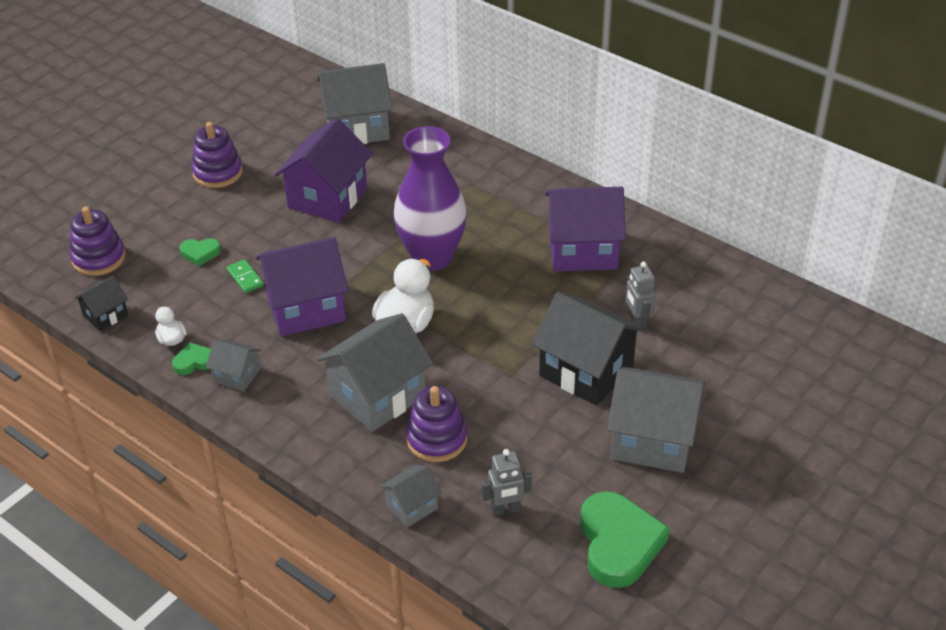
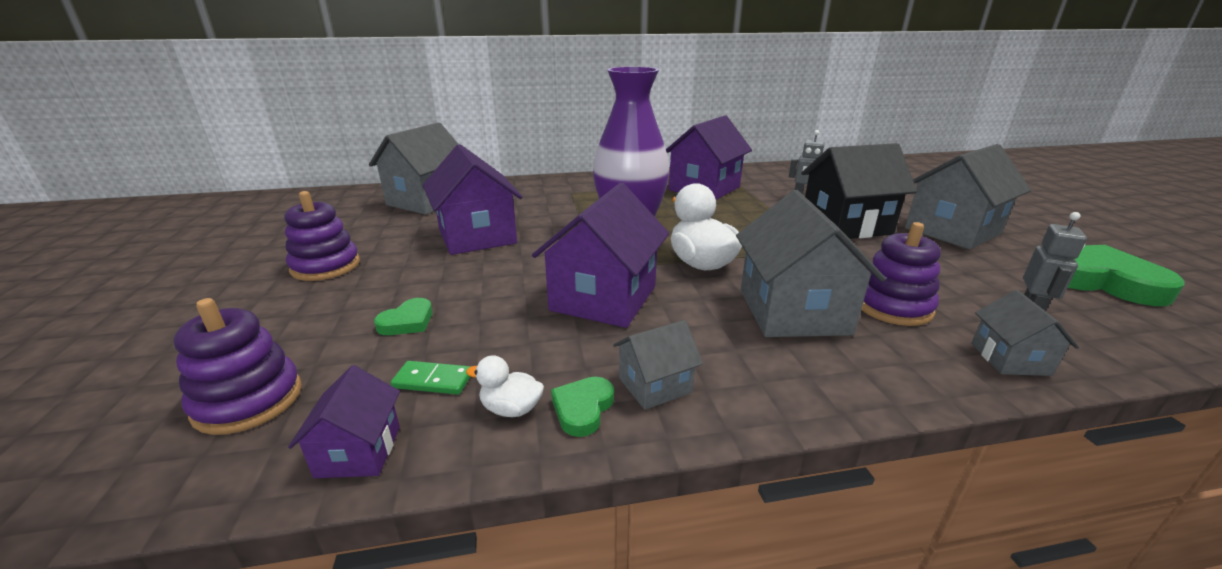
camera: 50 degrees left, 15 degrees down
(105, 315) = (359, 451): black house -> purple house
(245, 278) = (499, 312): green domino -> green domino (433, 380)

